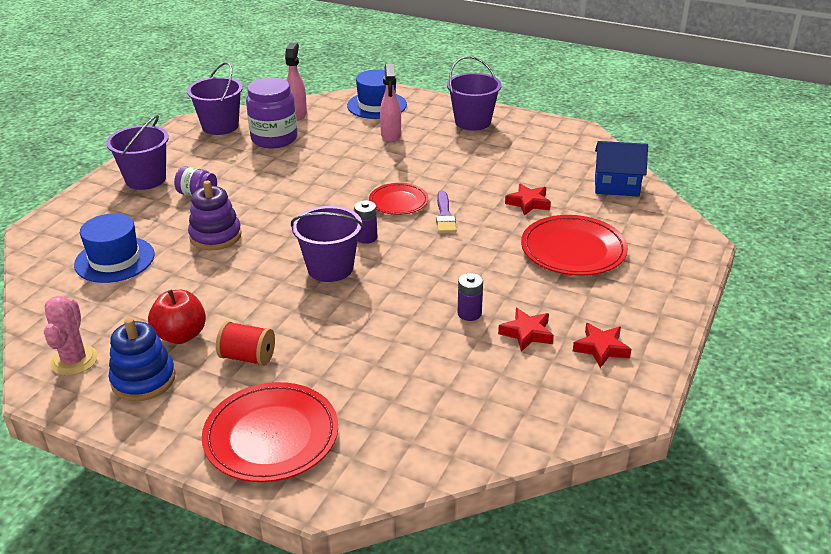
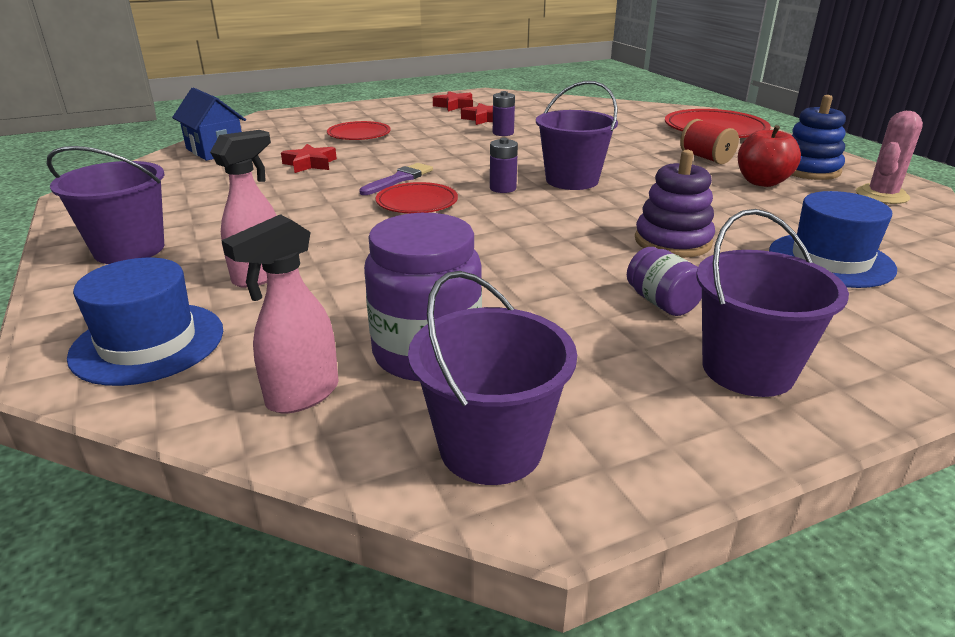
camera: 140 degrees left, 5 degrees down
(573, 250) = (359, 135): red plate -> red plate, size x0.61

